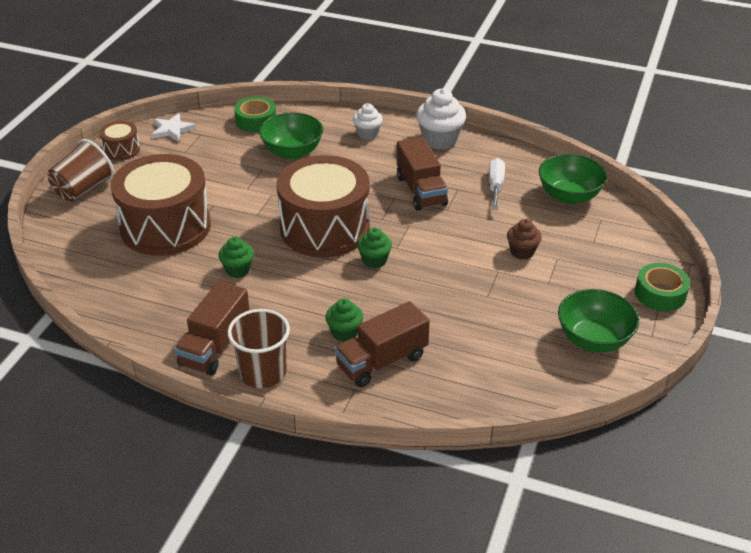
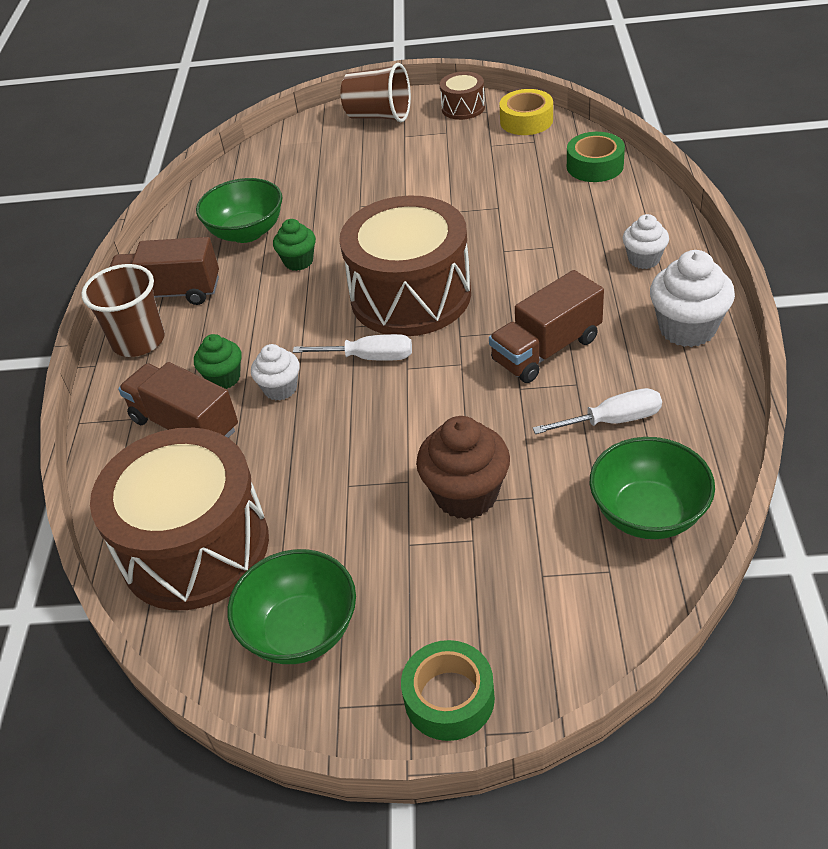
camera: 75 degrees right, 5 degrees up
(165, 227) = (346, 187): brown drum -> brown drum (195, 547)
(172, 130) = (526, 121): white star -> yellow tape
(292, 152) = (550, 216): green bowl -> green bowl (246, 232)
(374, 260) = (369, 357): green cupcake -> white screwdriver
(376, 307) = (280, 389): none -> white cupcake
(522, 252) = (466, 495): brown cupcake -> brown cupcake, size x1.65

